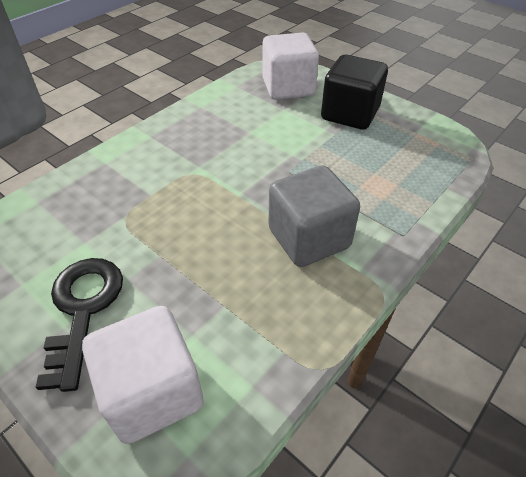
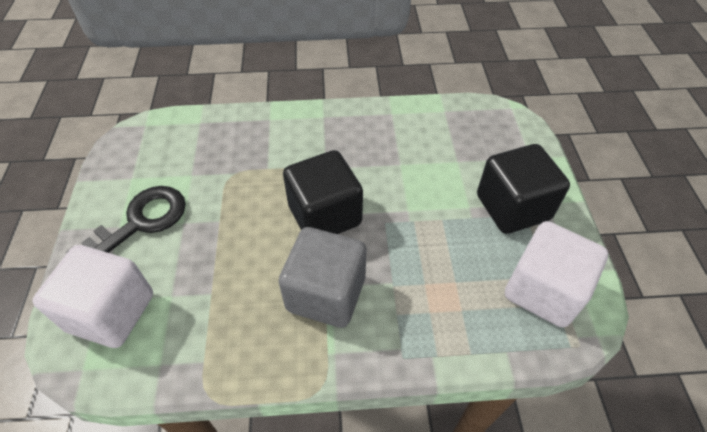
camera: 45 degrees right, 5 degrees up
(240, 194) = (325, 215): none -> black cube
(288, 88) = (488, 141): white cube -> white cube (543, 290)

